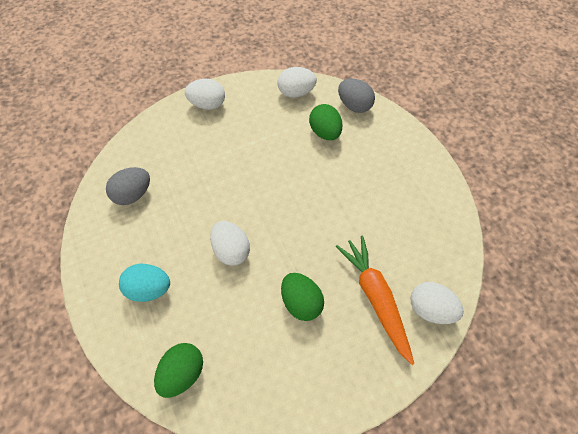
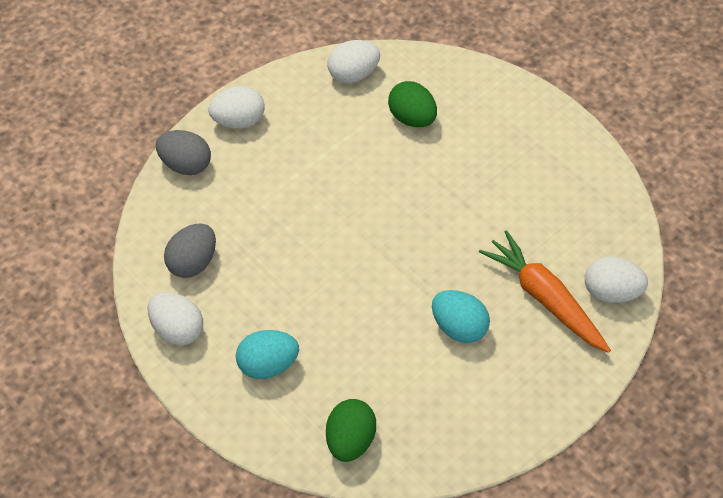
camera: 15 degrees left, 5 degrees down
(231, 250) = (351, 293): white egg -> white egg (178, 329)
(301, 302) = (459, 327): green egg -> turquoise egg
(354, 105) = (438, 73): grey egg -> grey egg (186, 165)

